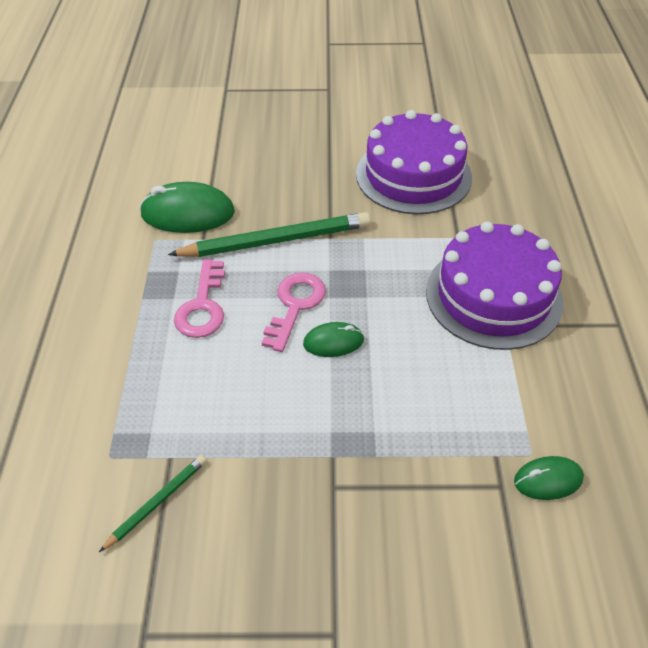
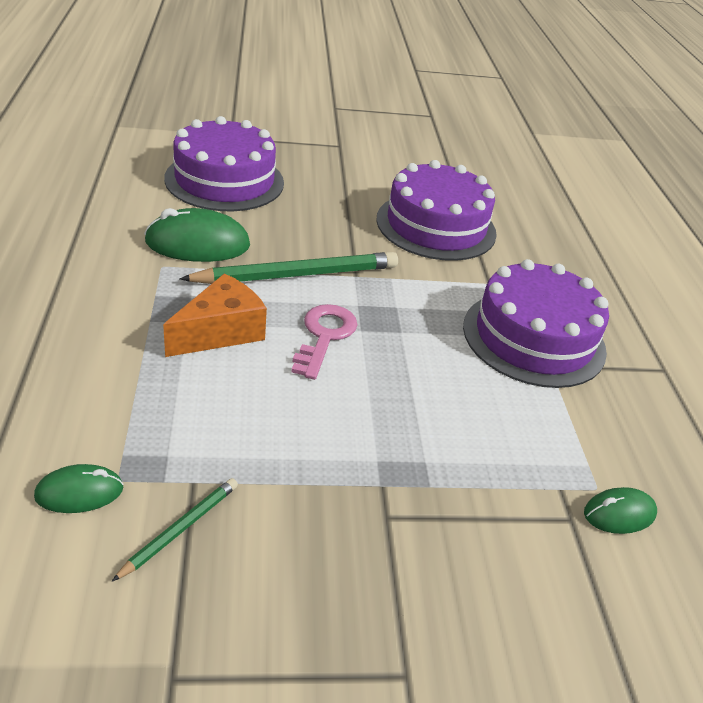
camera: 10 degrees left, 10 degrees down
(202, 306) = (221, 332): pink key -> orange cheese
(216, 140) = (224, 180): none -> purple cake
(333, 342) = (370, 373): green mouse -> green mouse (79, 492)

